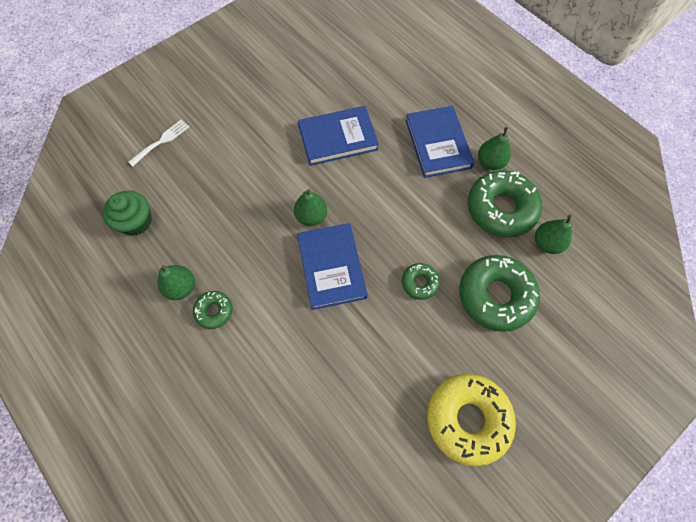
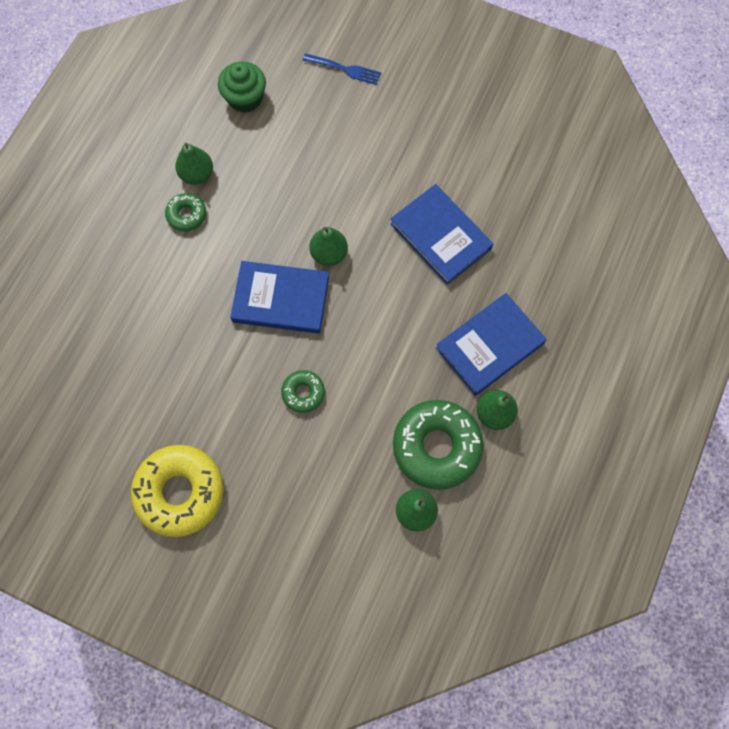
camera: 65 degrees right, 5 degrees up
(161, 142) = (345, 69): white fork -> blue fork
(331, 267) = (281, 299): blue book -> blue book turned 45 degrees clockwise
(495, 296) = (324, 476): green donut -> none

